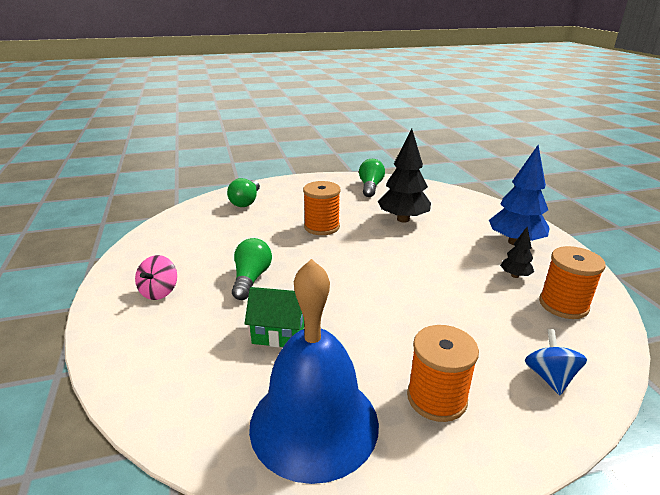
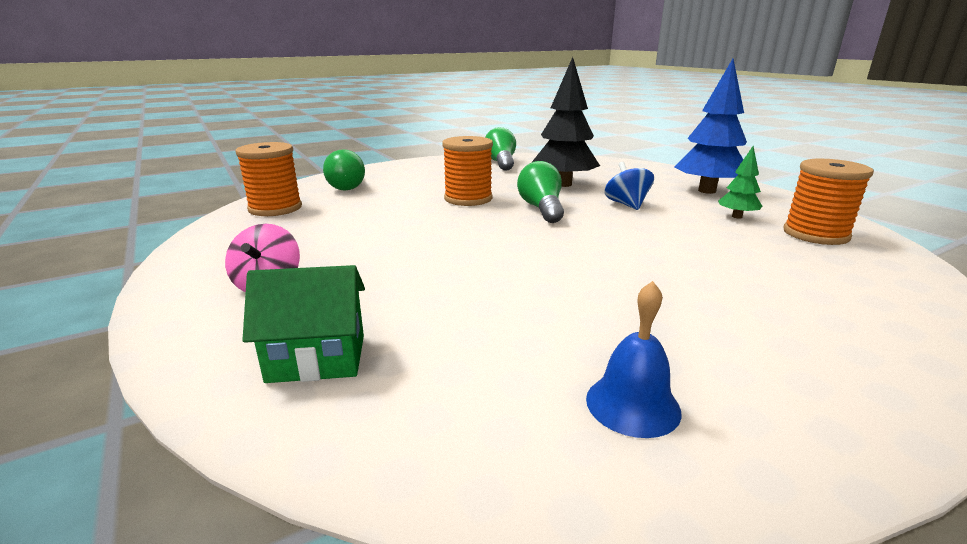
camera: 15 degrees left, 5 degrees down
(251, 279) = (407, 255): green light bulb -> green light bulb (541, 209)
(279, 333) = (491, 306): green house -> green house (317, 358)
(314, 423) = (632, 404): blue bell -> blue bell, size x0.42
(436, 398) = (773, 343): orange spool -> orange spool (275, 208)
(515, 275) = (737, 216): black tree -> green tree
(549, 377) = (879, 299): blue spinning top -> blue spinning top (626, 204)

